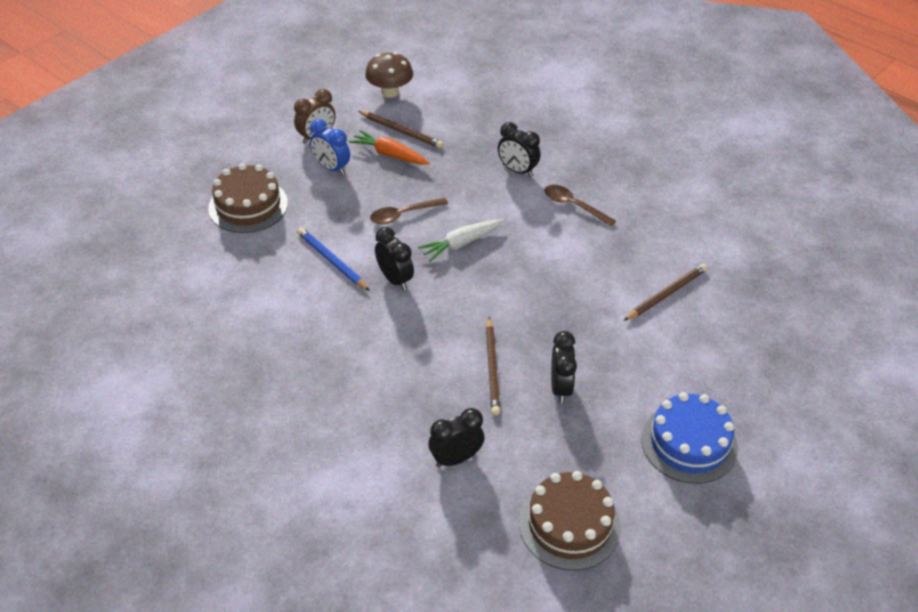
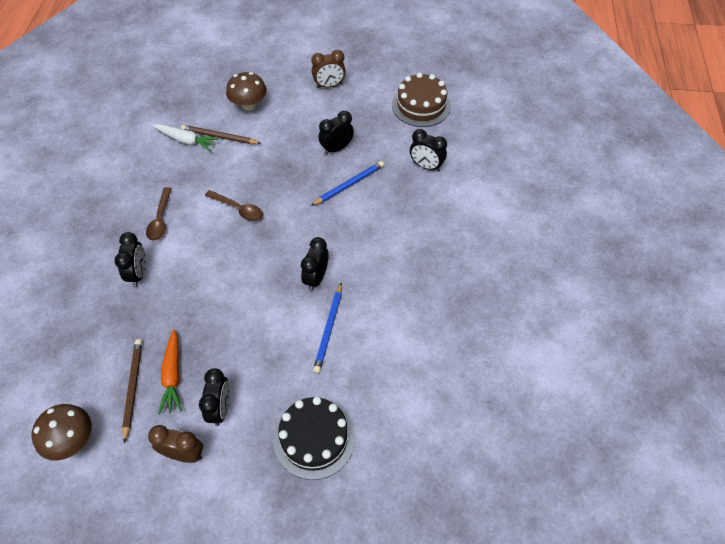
camera: 125 degrees left, 10 degrees up
(248, 206) = (314, 438): brown cake -> black cake
(331, 168) = (220, 408): blue clock -> black clock
(403, 215) = (244, 316): brown spoon -> brown spoon (238, 209)
(461, 244) = (250, 261): white carrot -> white carrot (186, 141)
(492, 368) = (349, 185): brown pencil -> blue pencil
(689, 443) = (329, 85): blue cake -> brown clock
(706, 343) = (249, 105): none -> brown mushroom

